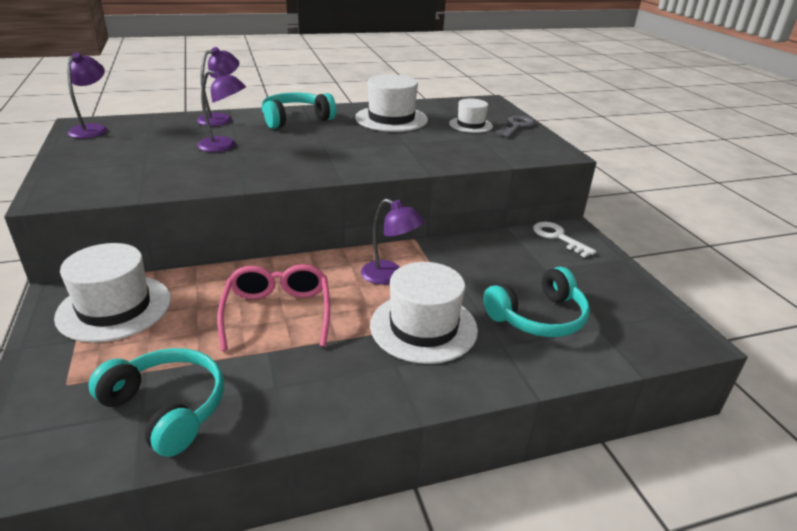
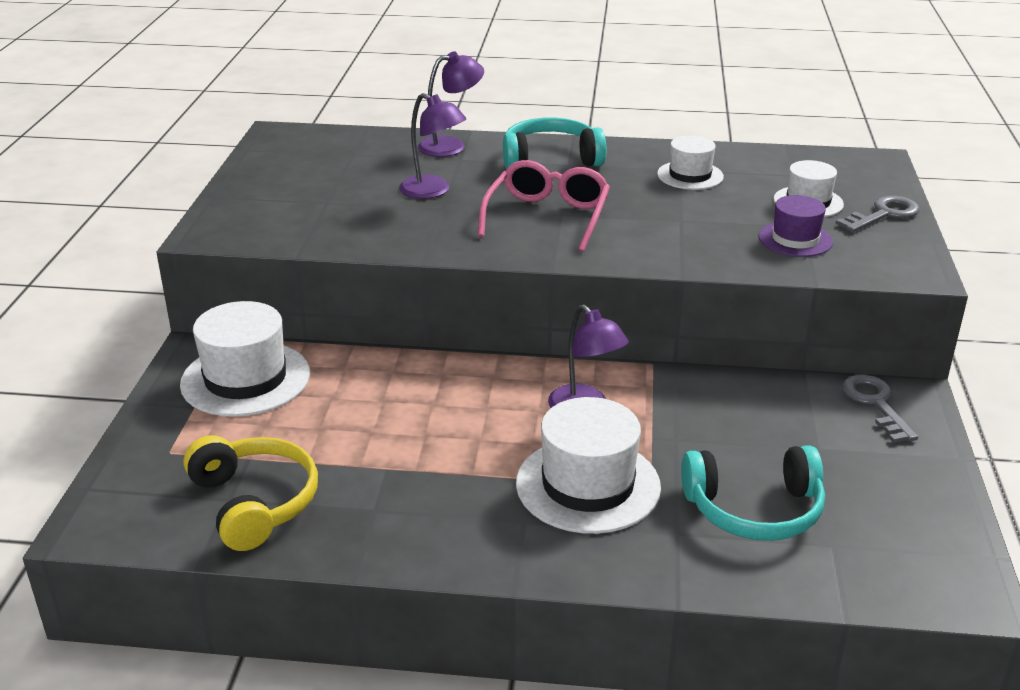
camera: 25 degrees right, 0 degrees up
(93, 129) = (289, 143): purple lamp -> none
(167, 408) = (254, 503): turquoise headphones -> yellow headphones
(277, 313) = (419, 426): pink glasses -> pink glasses (547, 217)
(391, 119) = (690, 175): white hat -> white hat, size x0.59
(480, 145) = (795, 239): none -> purple hat
(558, 237) = (875, 404): white key -> grey key

